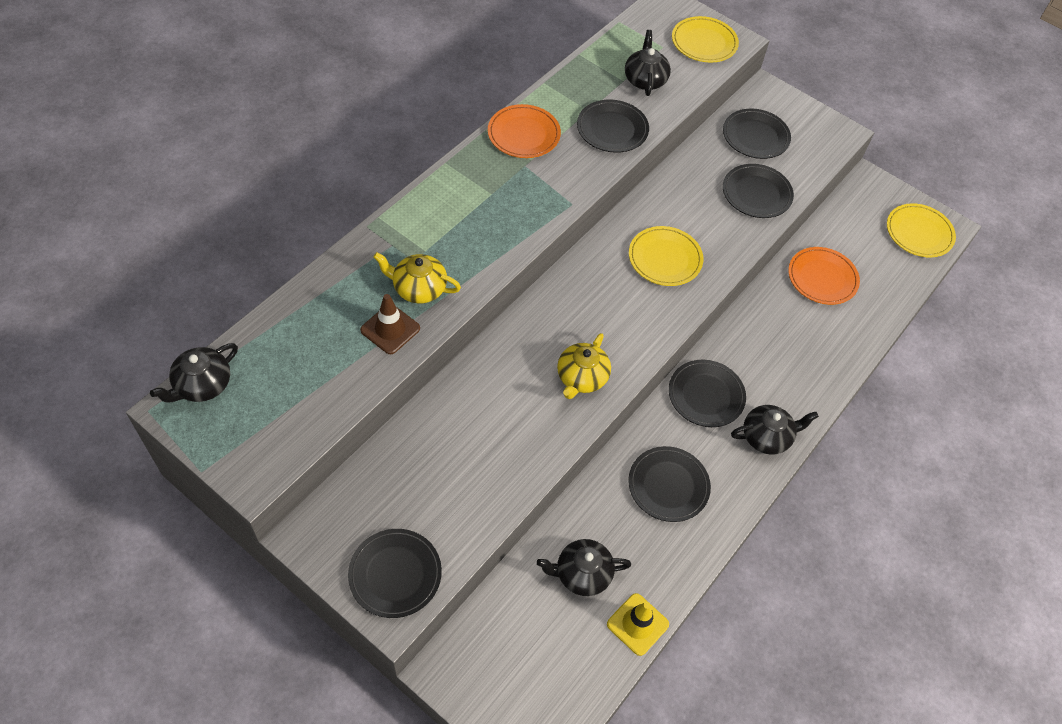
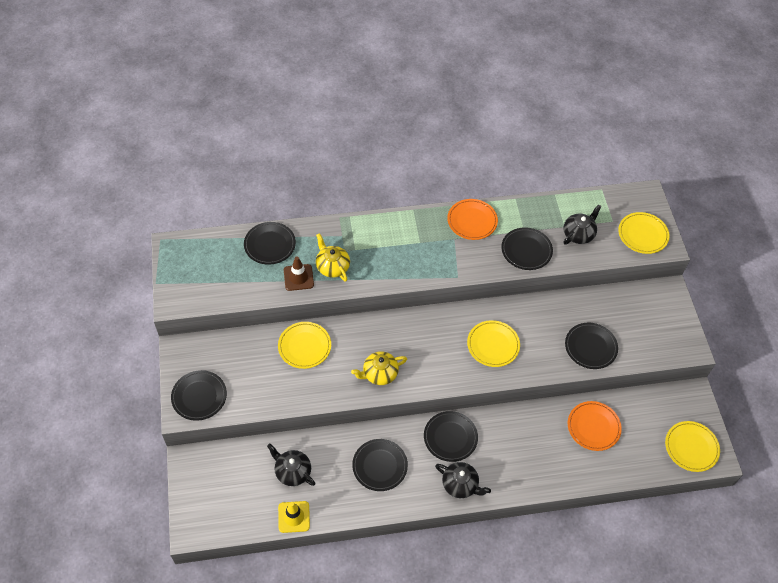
camera: 45 degrees right, 0 degrees up
(202, 385) = (192, 244): black teapot -> none
(464, 412) = (304, 346): none -> yellow plate
(755, 136) = (629, 314): black plate -> black plate (270, 245)

